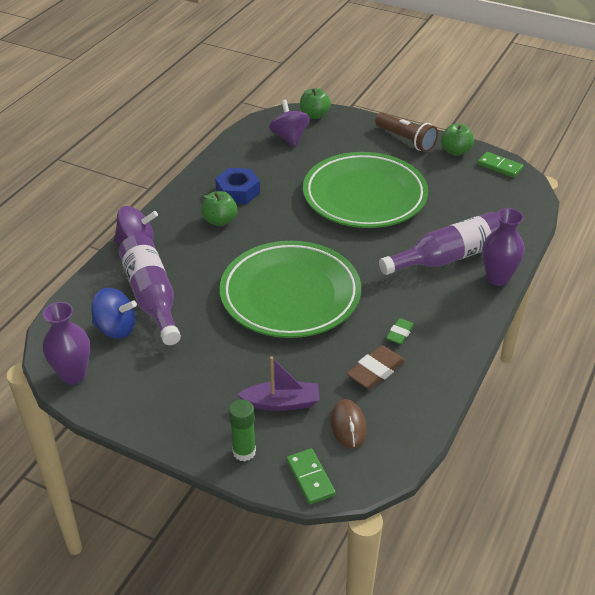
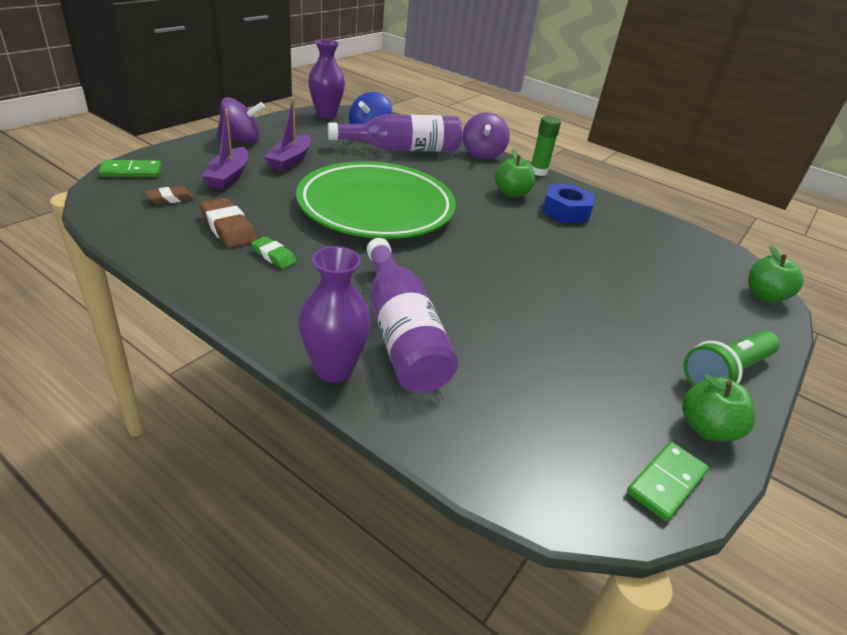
camera: 95 degrees right, 5 degrees down
(221, 370) = (290, 160): none -> purple boat
(244, 452) = (189, 153): green glue stick -> green glue stick (538, 172)
(289, 138) = (693, 264): purple spinning top -> purple spinning top (241, 140)
(348, 425) = (170, 199): brown mouse -> brown eraser
(364, 196) = (559, 294): green plate -> none
(406, 140) = (726, 373): brown flashlight -> green flashlight

